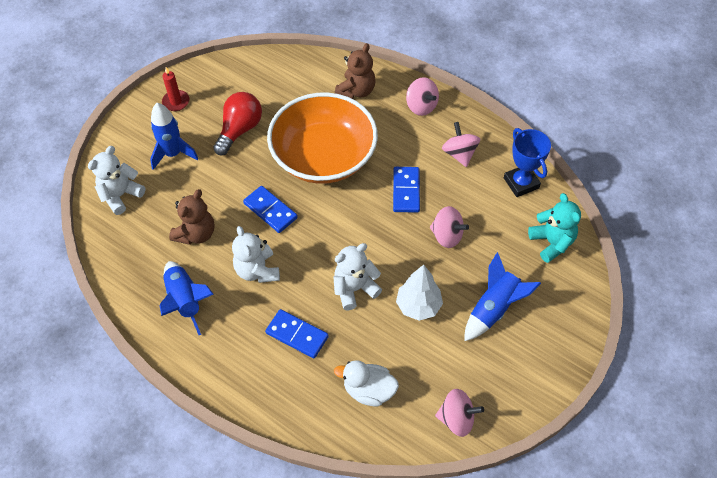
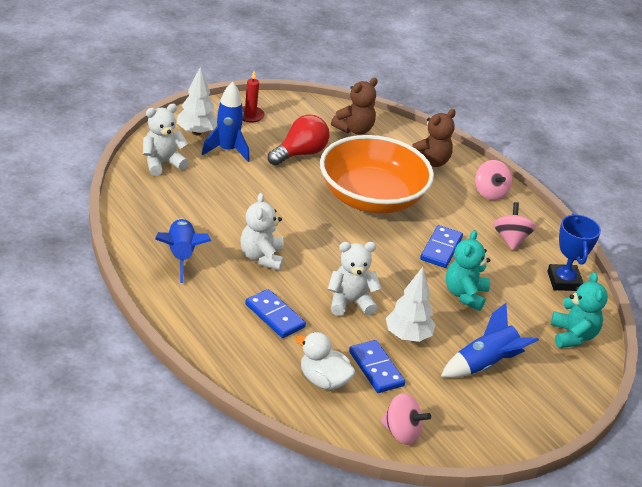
camera: 15 degrees right, 20 degrees down
(136, 143) = (196, 132): none -> white tree
(196, 233) = (218, 212): brown teddy bear -> brown teddy bear (354, 129)
(270, 210) = (298, 219): blue domino -> blue domino (376, 368)
(447, 236) = (465, 295): pink spinning top -> turquoise teddy bear

